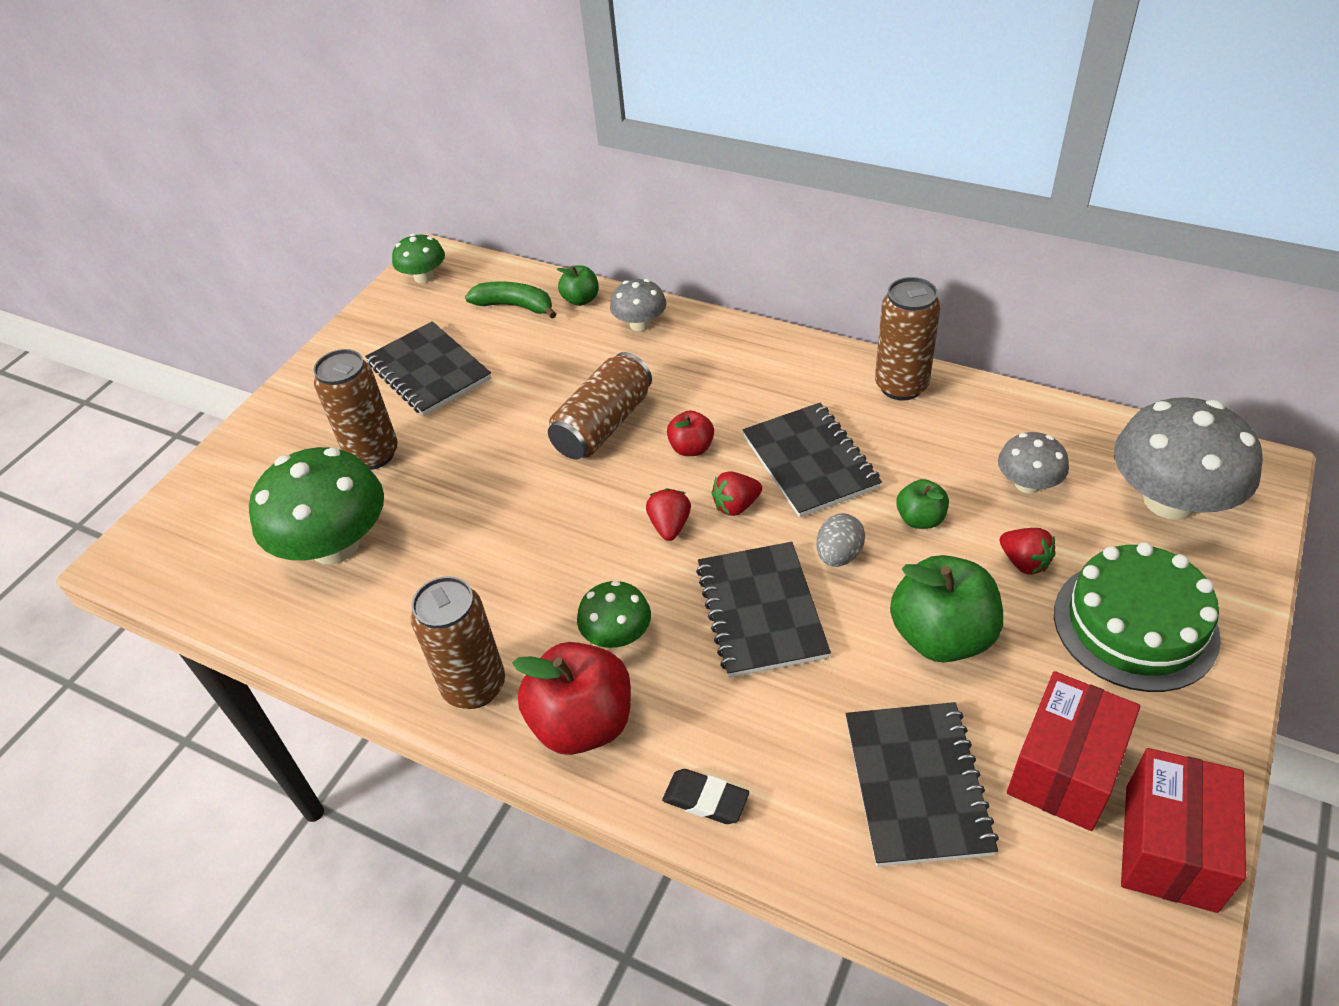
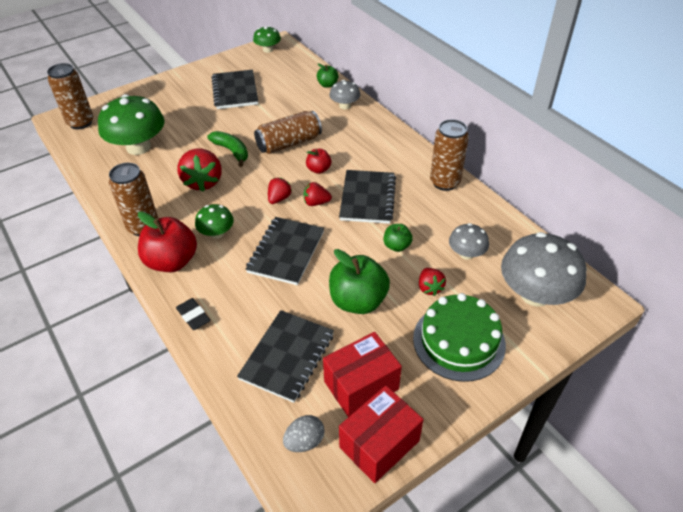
camera: 25 degrees right, 0 degrees up
(373, 454) = (183, 117): brown can -> brown can (80, 123)
(512, 556) = (203, 182): none -> red strawberry
(515, 306) = (296, 77): green banana -> green banana (232, 151)
(838, 555) = (343, 244): grey egg -> grey egg (304, 441)

